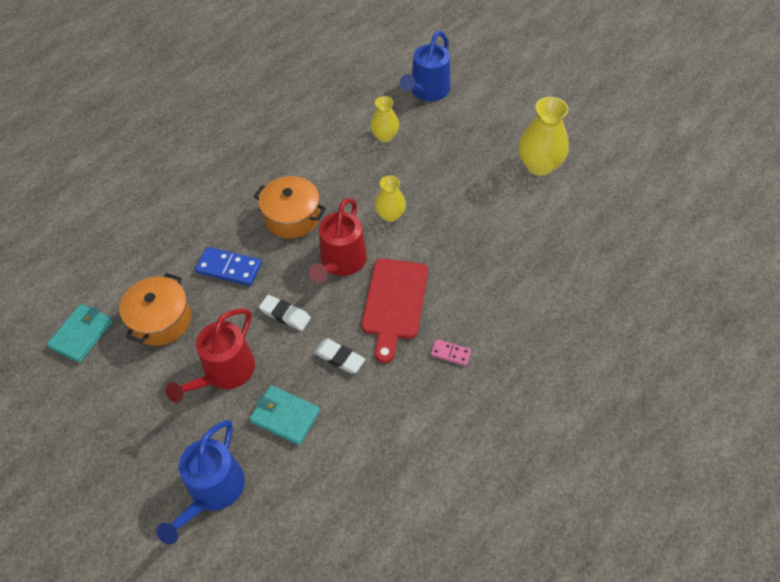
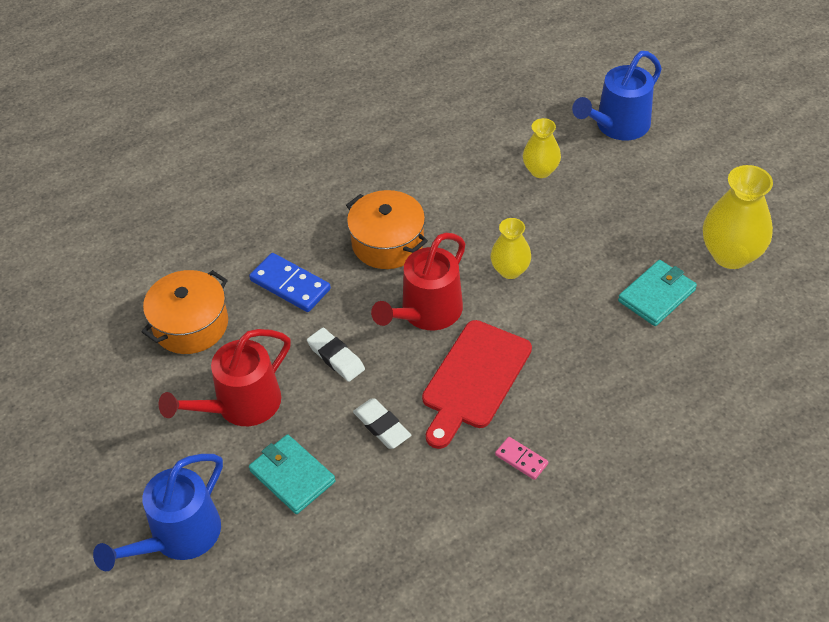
camera: 20 degrees right, 5 degrees down
(81, 334) = (97, 317): turquoise wallet -> turquoise wallet (656, 295)

